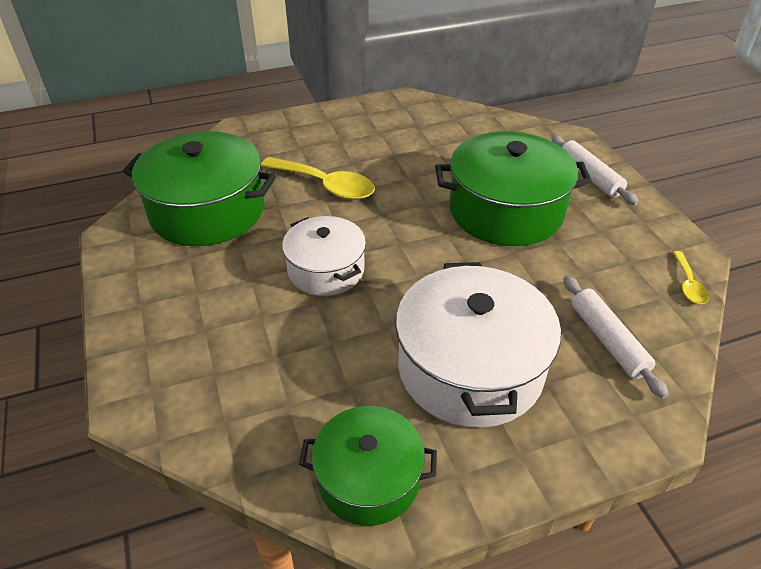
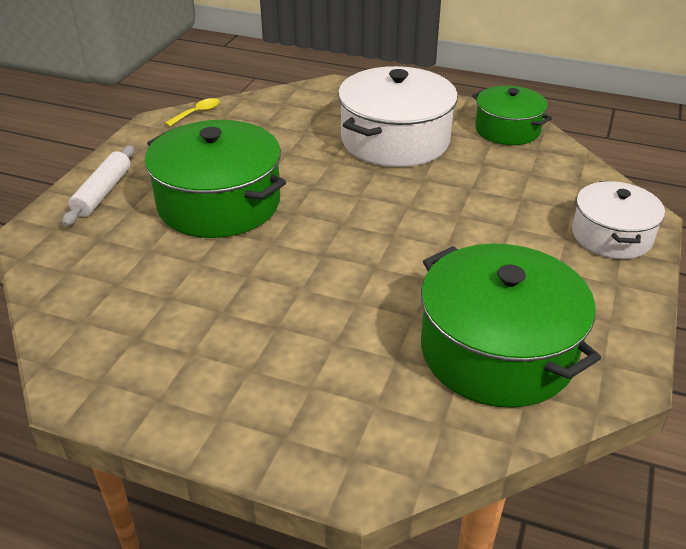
camera: 140 degrees left, 5 degrees down
(325, 185) = (340, 313): yellow spoon -> none
(326, 270) = (427, 233): white pot -> white pot (611, 236)
(608, 341) = (296, 116): white rolling pin -> none

